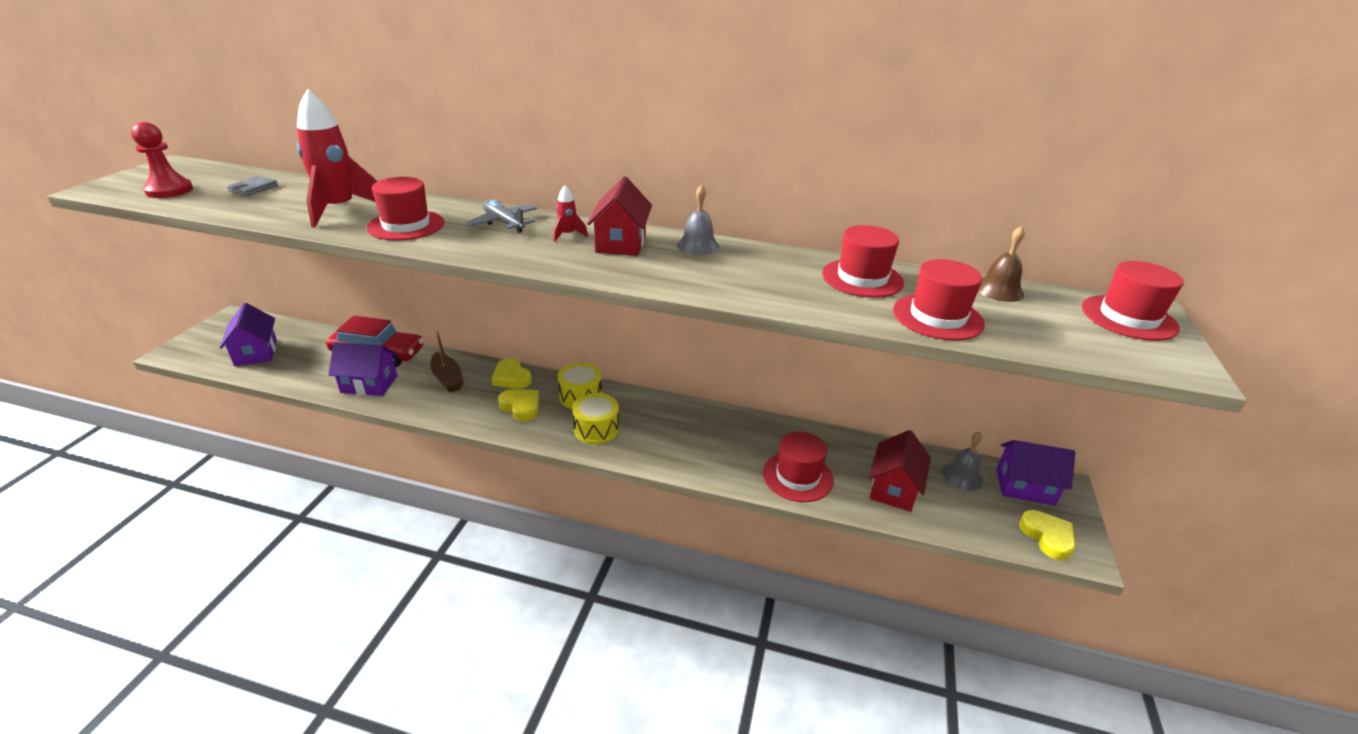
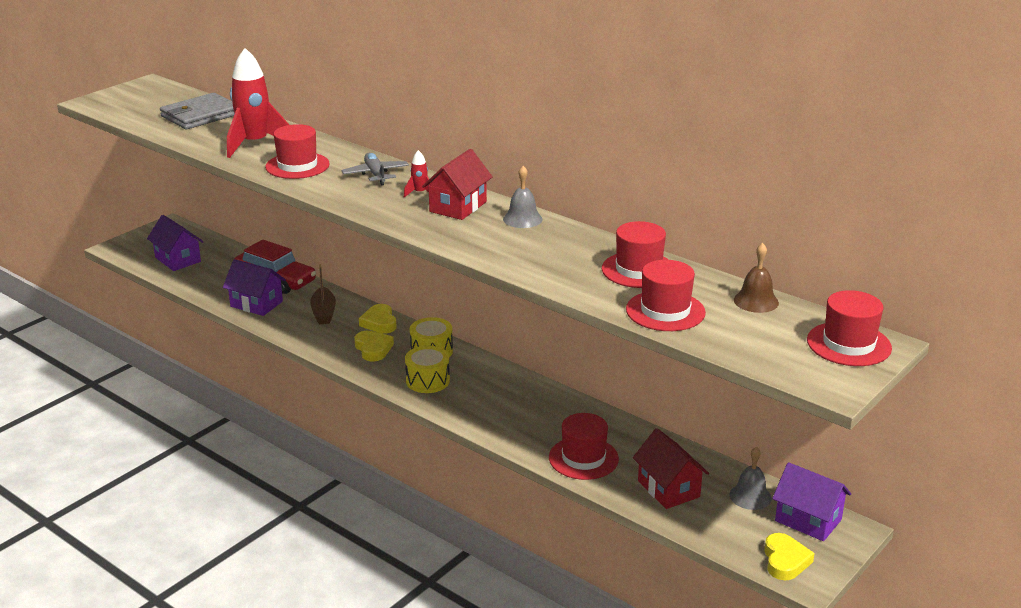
camera: 25 degrees right, 5 degrees down
(169, 190) = (140, 109): red pawn -> none
(253, 188) = (200, 115): grey wallet -> grey wallet, size x2.06
(256, 352) = (178, 259): purple house -> purple house turned 45 degrees counterclockwise
(893, 488) = (668, 489): red house -> red house turned 75 degrees counterclockwise

